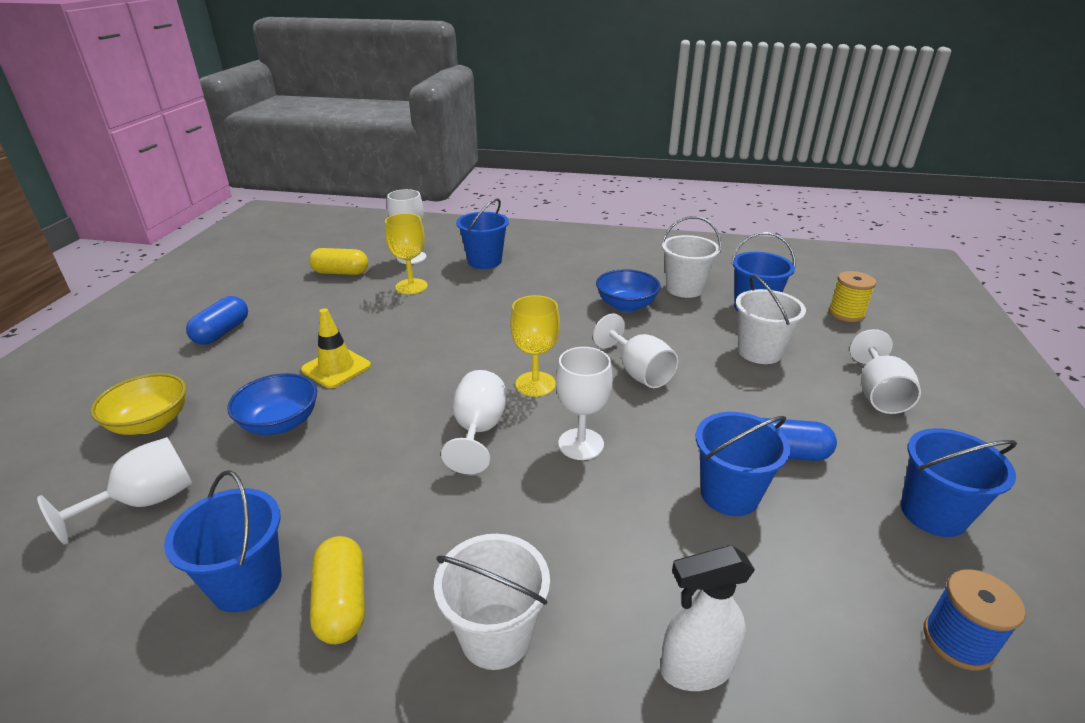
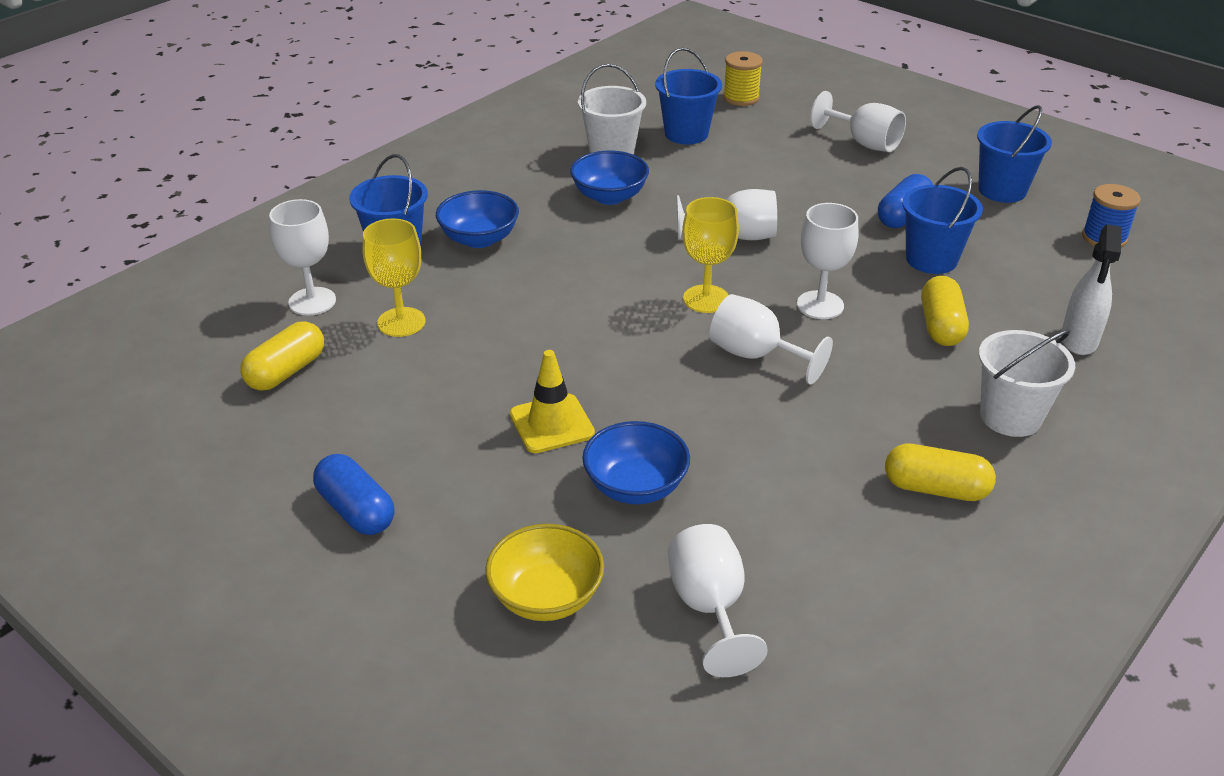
camera: 60 degrees left, 5 degrees up
(247, 583) = (880, 543): blue bucket -> none
(522, 280) = (479, 239): none -> blue bowl
(617, 533) = (941, 326): none -> yellow capsule
(759, 352) = (760, 164): white bucket -> none

